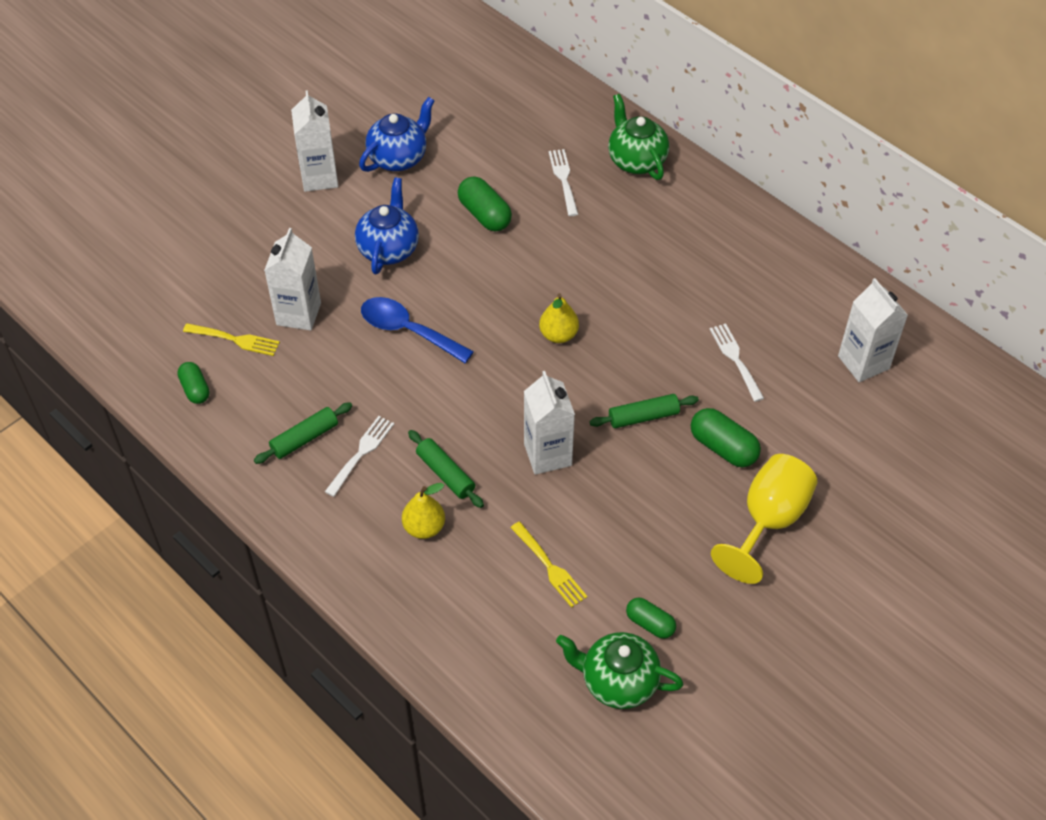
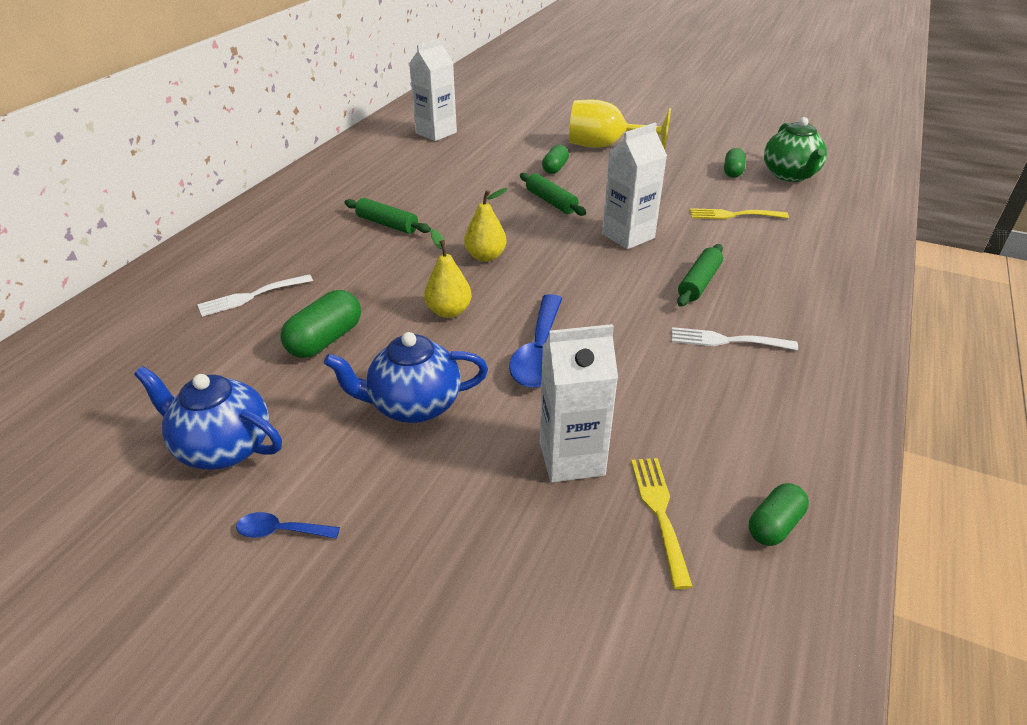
camera: 110 degrees left, 15 degrees down
(305, 438) = (749, 388): green rolling pin -> green rolling pin (387, 224)
(319, 177) = (281, 531): white carton -> blue spoon
(424, 527) = (766, 280): yellow pear -> yellow pear (449, 311)
(549, 567) = (733, 215): yellow fork -> yellow fork turned 120 degrees counterclockwise
(636, 160) = (213, 257): green teapot -> none
(723, 447) = (555, 168): green capsule -> green capsule, size x0.65
(735, 359) = (462, 175): white fork -> none

